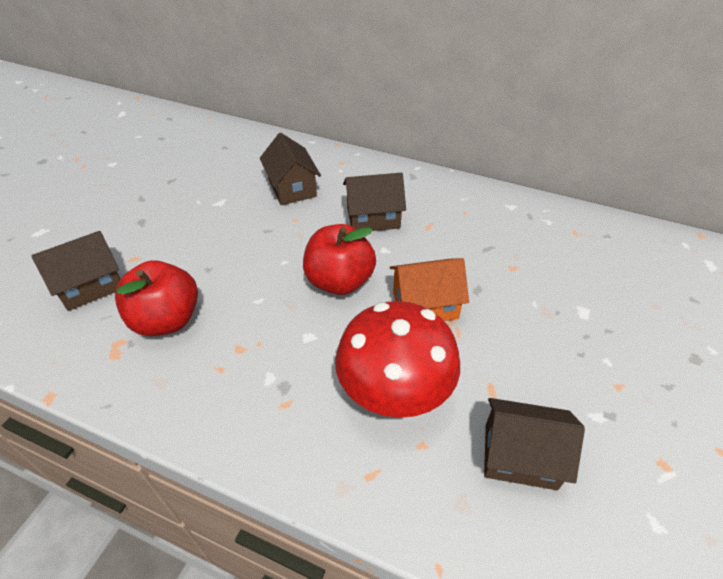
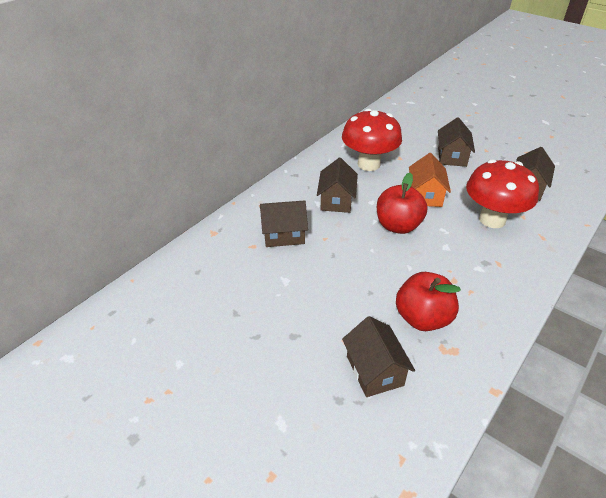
camera: 75 degrees left, 5 degrees down
(474, 236) = (368, 164): none -> red mushroom
(559, 333) = (452, 156): none -> brown house

